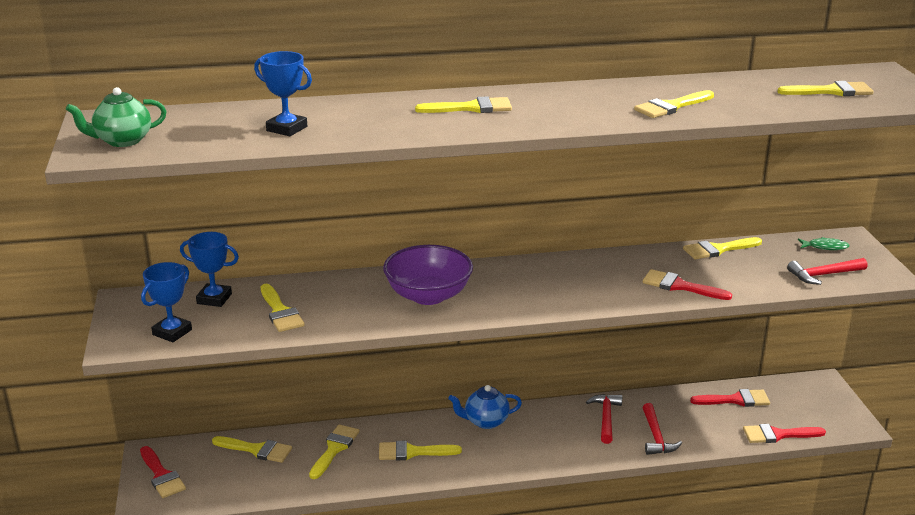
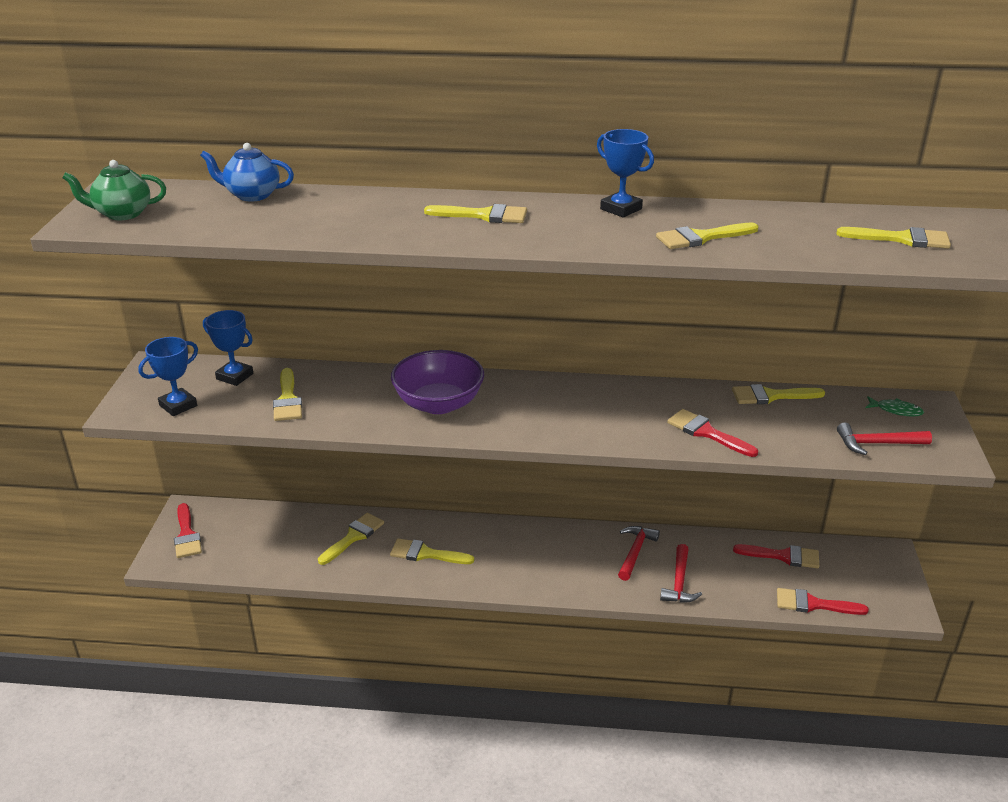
camera: 15 degrees right, 5 degrees up
(256, 450) = (282, 525): yellow brush -> none
(287, 129) = (283, 218): blue trophy -> blue trophy (621, 209)
(485, 421) = (511, 534): blue teapot -> blue teapot (252, 195)

